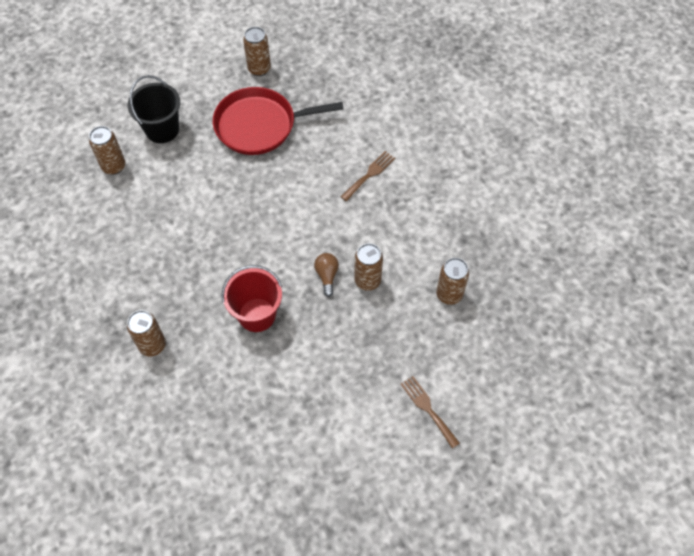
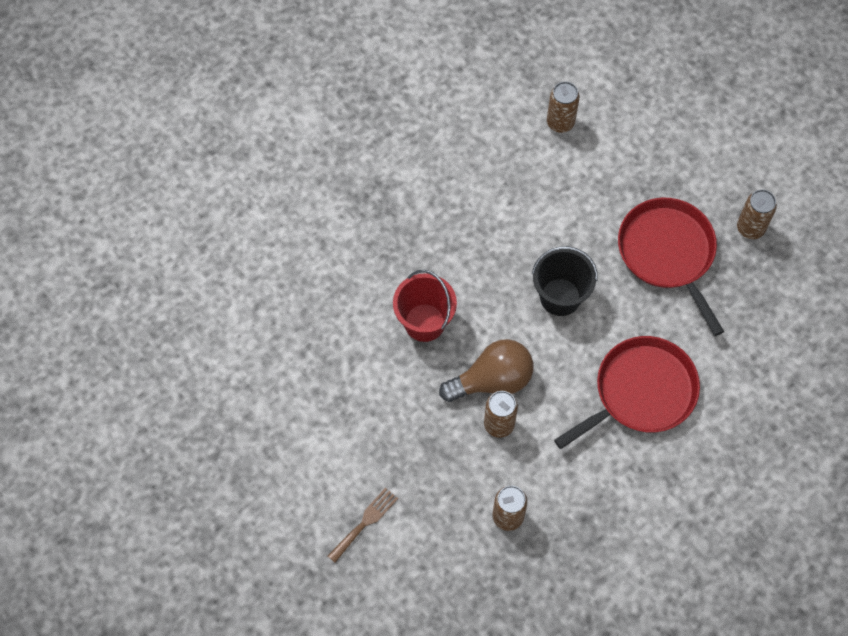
camera: 75 degrees right, 5 degrees up
(152, 345) = (362, 234): brown can -> none
(162, 129) = (625, 153): black bucket -> black bucket (560, 297)
(327, 276) = (492, 380): brown light bulb -> brown light bulb, size x1.96
(369, 174) = (640, 392): brown fork -> red pan

